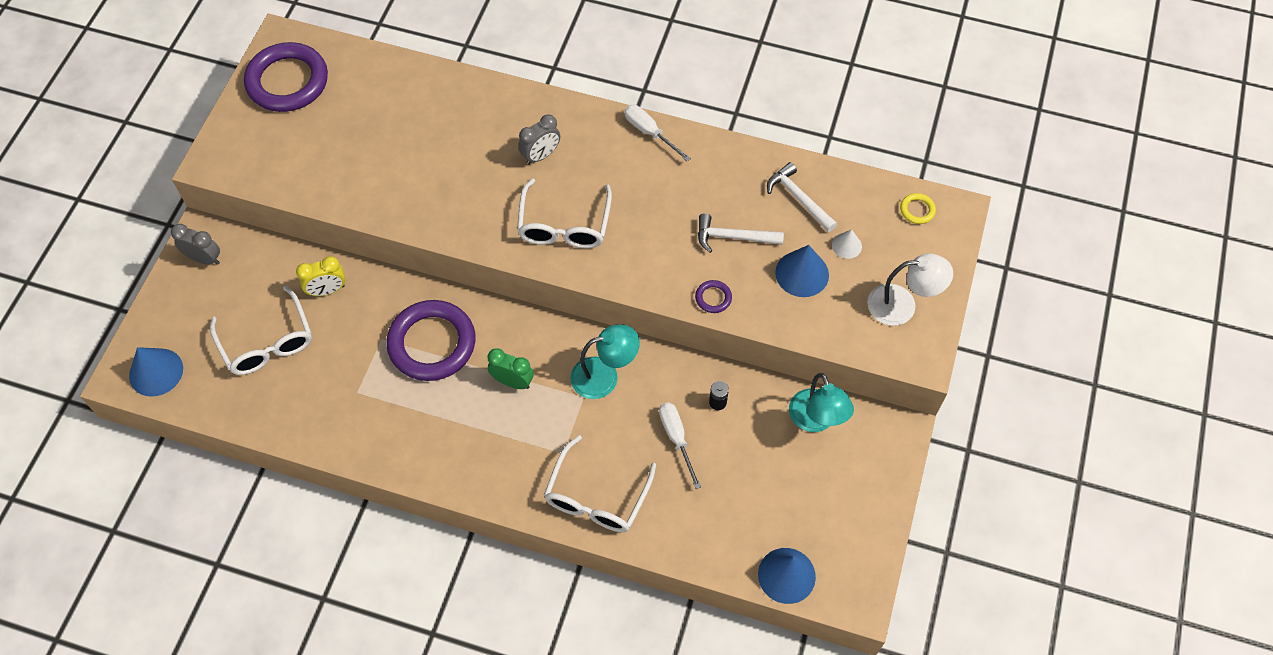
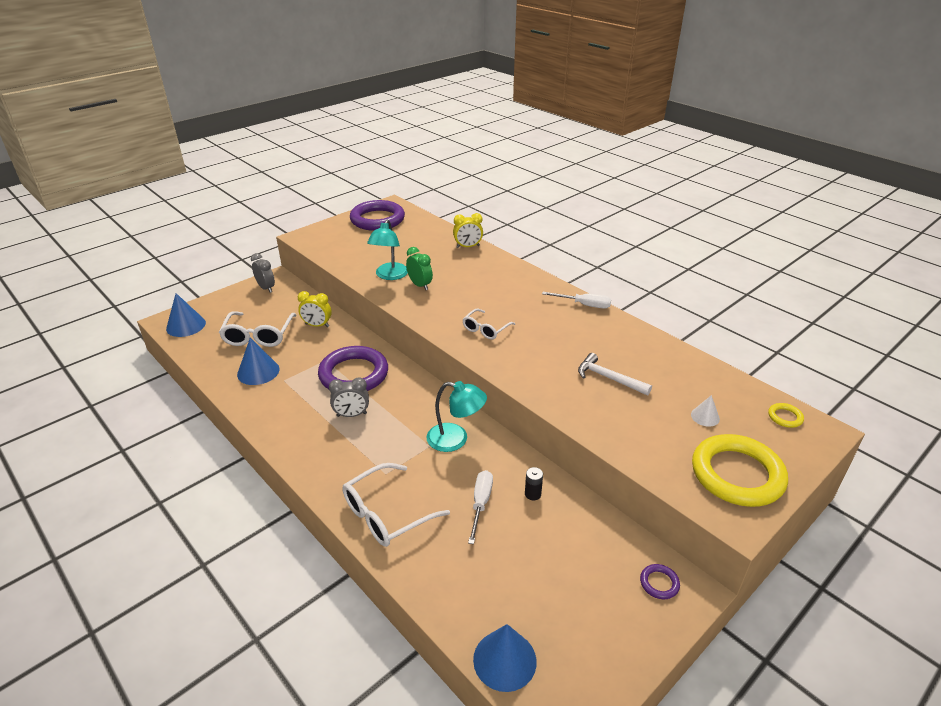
camera: 30 degrees right, 25 degrees down
(449, 86) = (468, 247): none -> yellow clock
(512, 381) = (387, 416): green clock -> green clock (420, 285)
(541, 155) = (499, 292): grey clock -> grey clock (351, 415)
(564, 225) = (485, 329): white glasses -> white glasses, size x0.61
(649, 132) = (584, 305): white screwdriver -> white screwdriver turned 120 degrees clockwise
(713, 298) = (567, 407): purple ring -> purple ring (659, 583)
(798, 198) = (679, 375): white hammer -> none
(802, 273) = (653, 419): blue cone -> blue cone (258, 371)
(816, 420) = (612, 545): turquoise lamp -> turquoise lamp (389, 275)
(902, 305) = (737, 474): white lamp -> yellow ring

